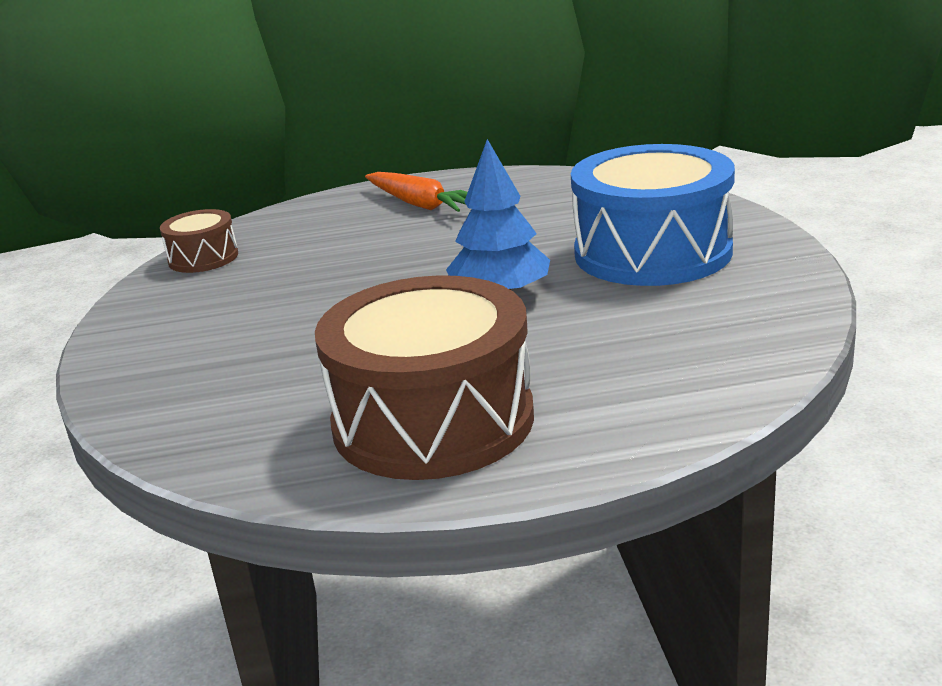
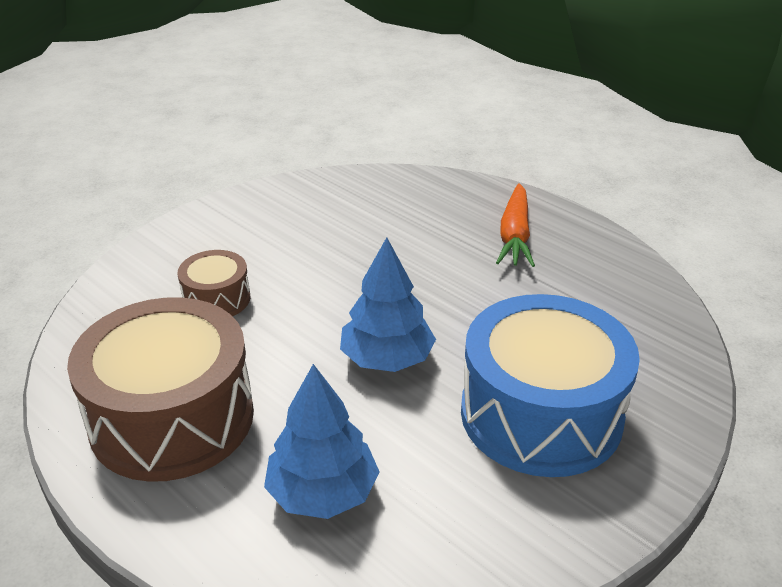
camera: 50 degrees right, 10 degrees up
(203, 258) = (338, 187): brown drum -> brown drum (217, 299)
(634, 363) = (322, 492): none -> blue tree

